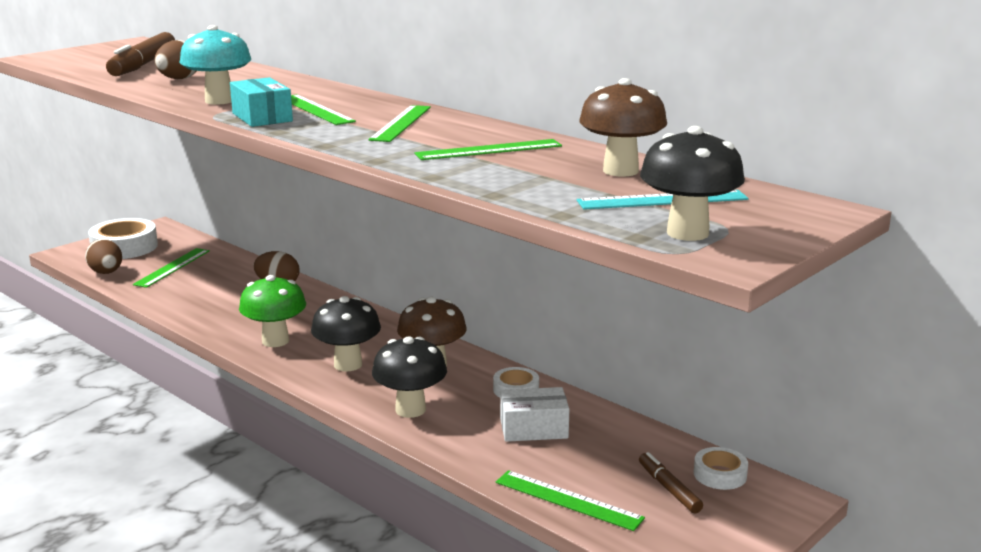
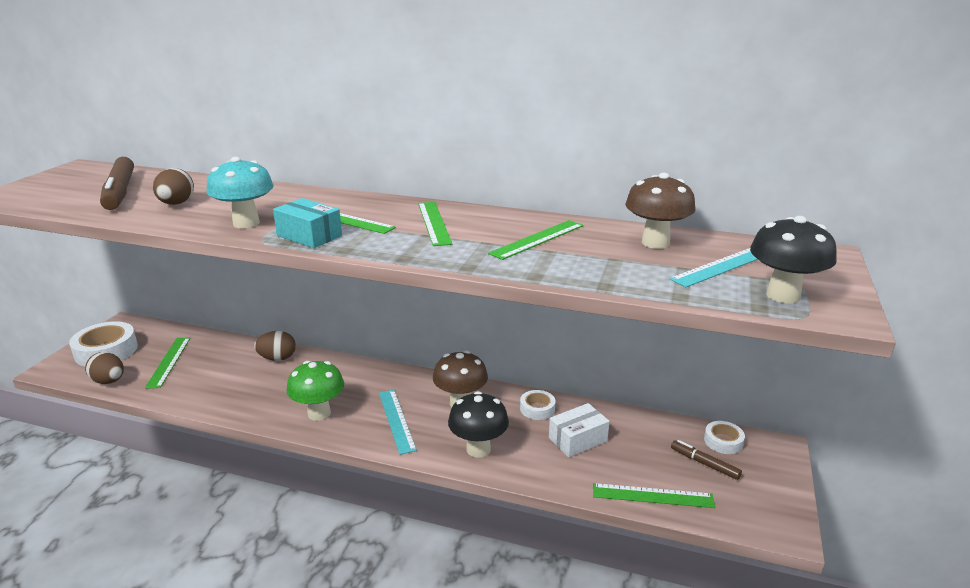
camera: 25 degrees left, 5 degrees up
(348, 364) = (396, 420): black mushroom -> turquoise ruler

